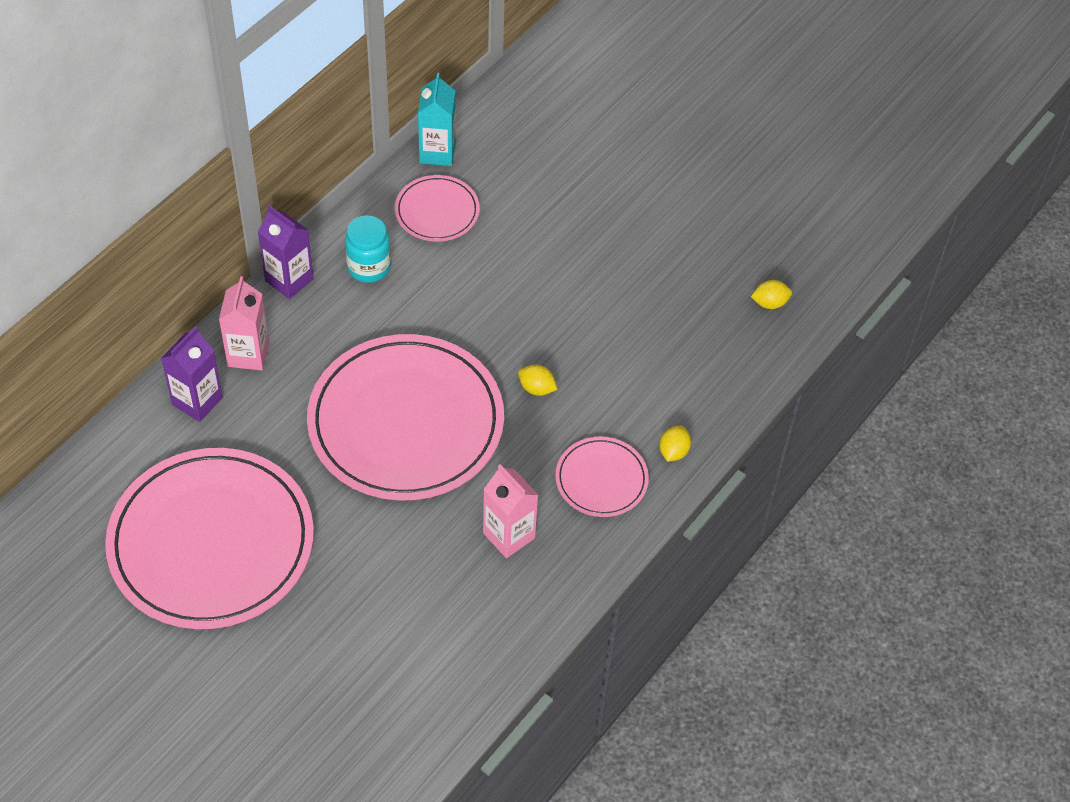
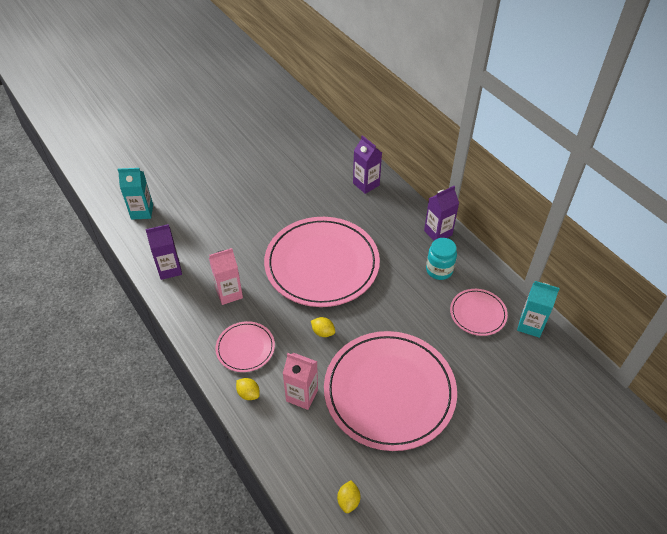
camera: 110 degrees right, 5 degrees down
(211, 542) = (280, 177): pink plate -> pink plate (389, 392)
(248, 354) = (390, 208): pink carton -> pink carton (302, 395)
(367, 751) = (142, 212): none -> turquoise carton
(489, 645) = (169, 269): none -> purple carton
(536, 388) = (323, 332): yellow lemon -> yellow lemon turned 75 degrees clockwise

